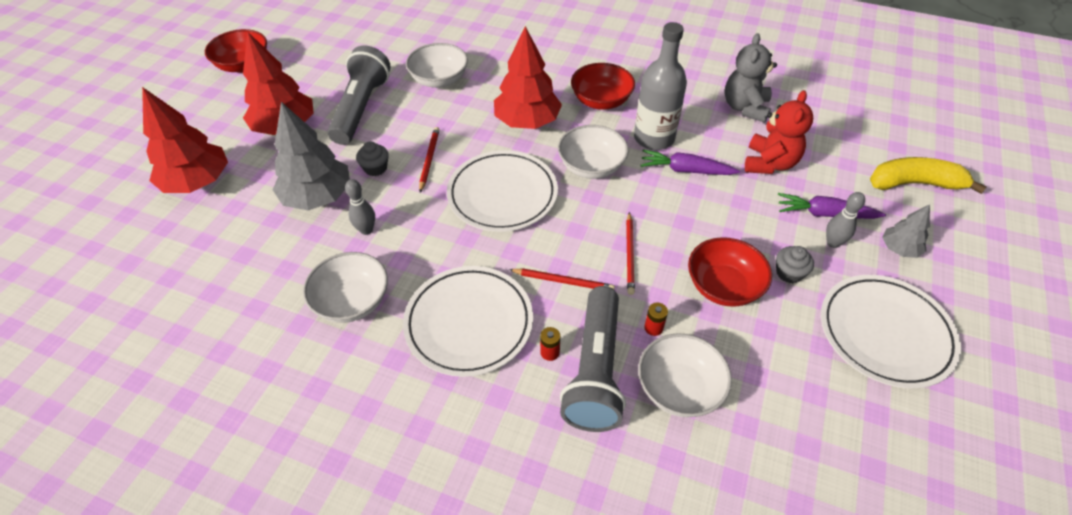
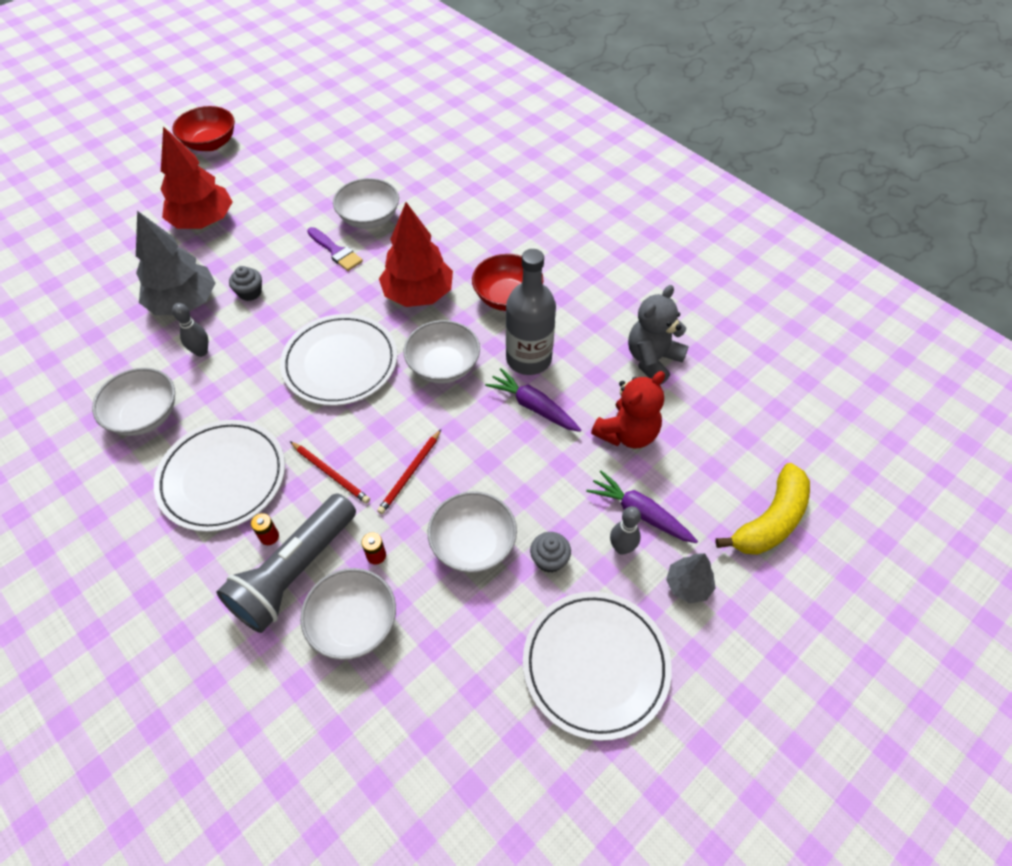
camera: 25 degrees right, 5 degrees up
(197, 182) = (101, 251): red tree -> none
(361, 108) = (279, 225): grey flashlight -> none
(429, 112) = (336, 251): none -> purple brush
(429, 160) = (301, 301): red pencil -> none
(723, 286) = (473, 544): red bowl -> white bowl
(914, 183) = (770, 520): yellow banana -> yellow banana turned 105 degrees clockwise

